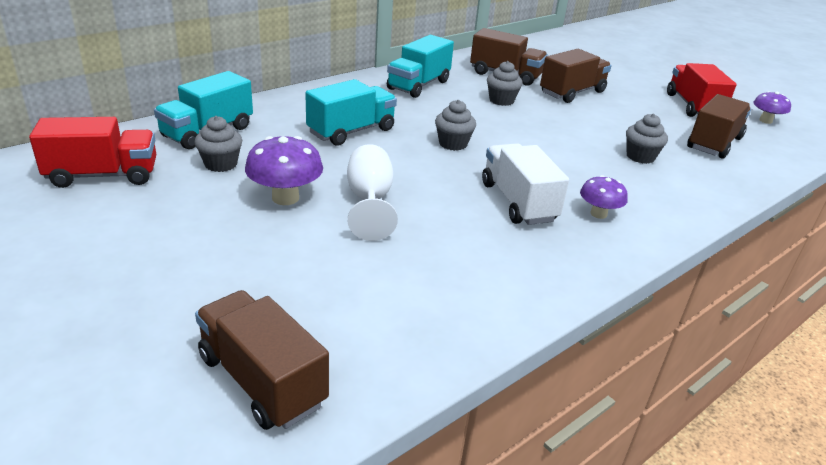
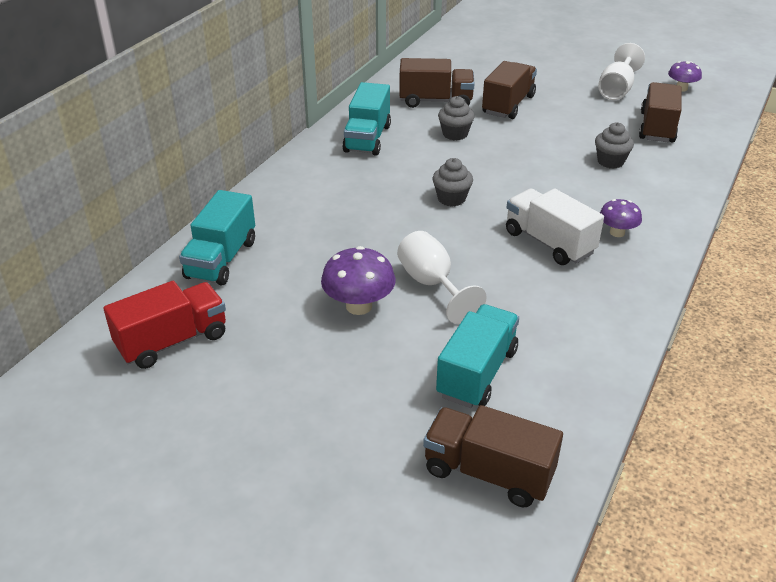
camera: 20 degrees left, 5 degrees up
(221, 164) = (269, 291): grey cupcake -> none
(351, 131) = (352, 214): turquoise truck -> turquoise truck (477, 373)
(693, 106) = (616, 90): red truck -> white goblet

